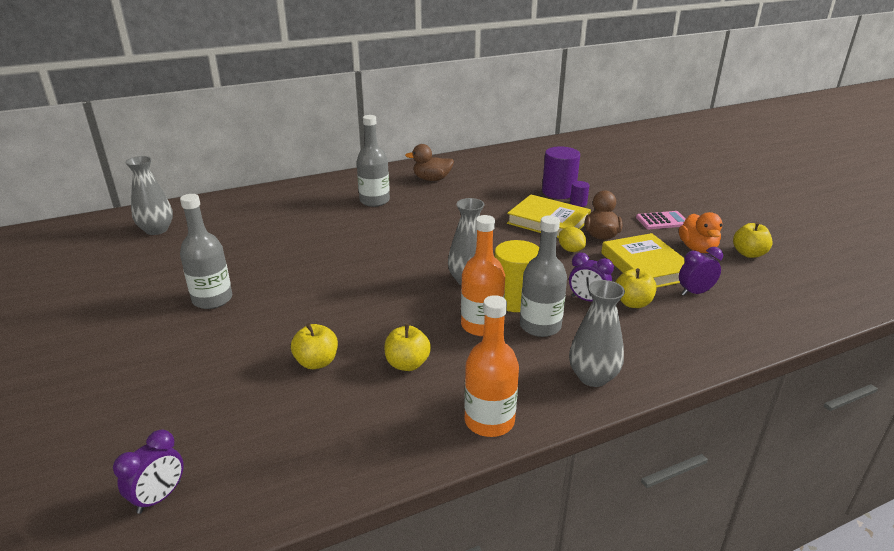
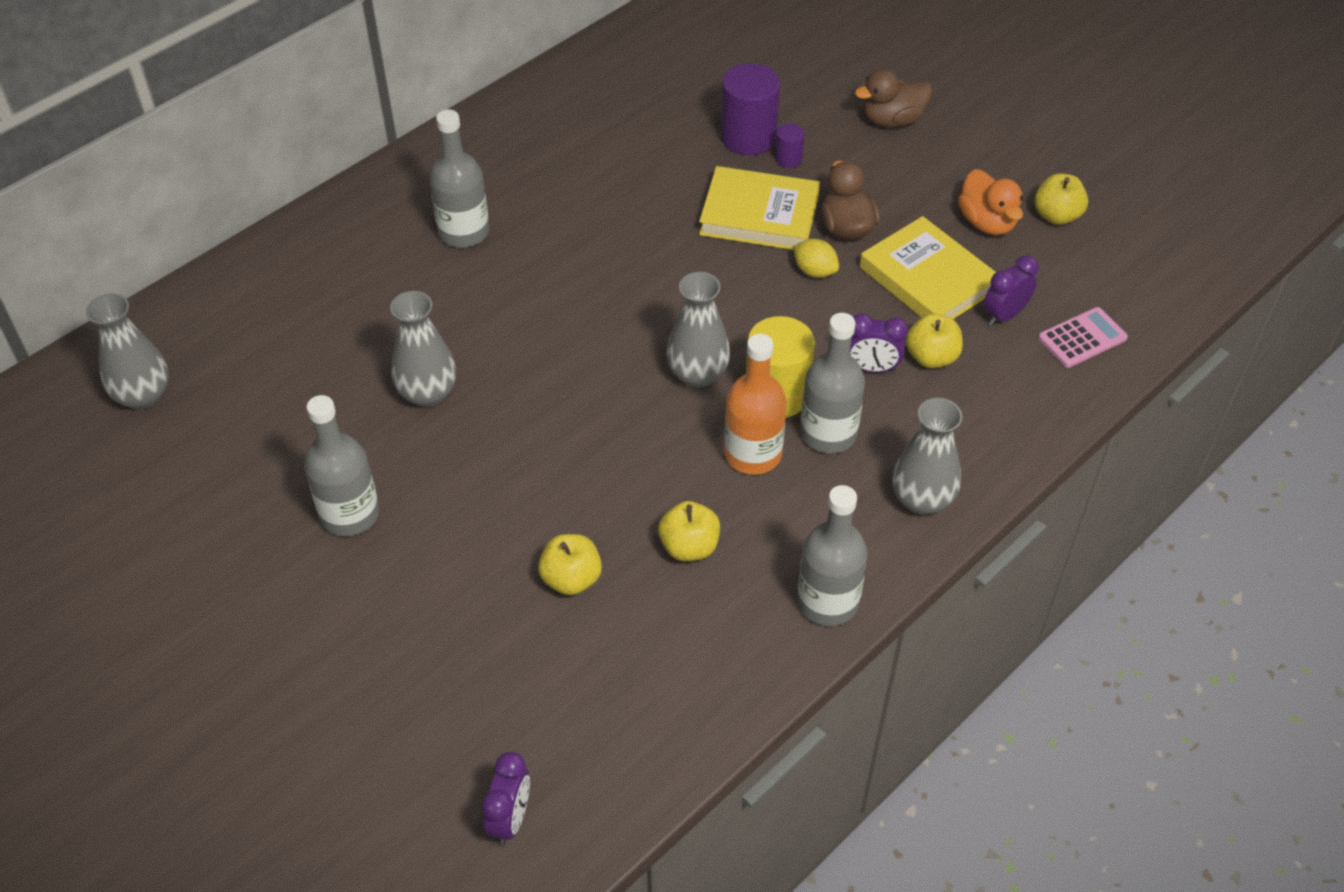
camera: 20 degrees left, 20 degrees up
(302, 257) = (428, 393): none -> grey vase
(432, 179) = (529, 152): brown duck -> brown duck (892, 120)
(489, 421) = (827, 602): orange bottle -> grey bottle
(662, 221) = (923, 171): pink calculator -> pink calculator (1082, 338)

